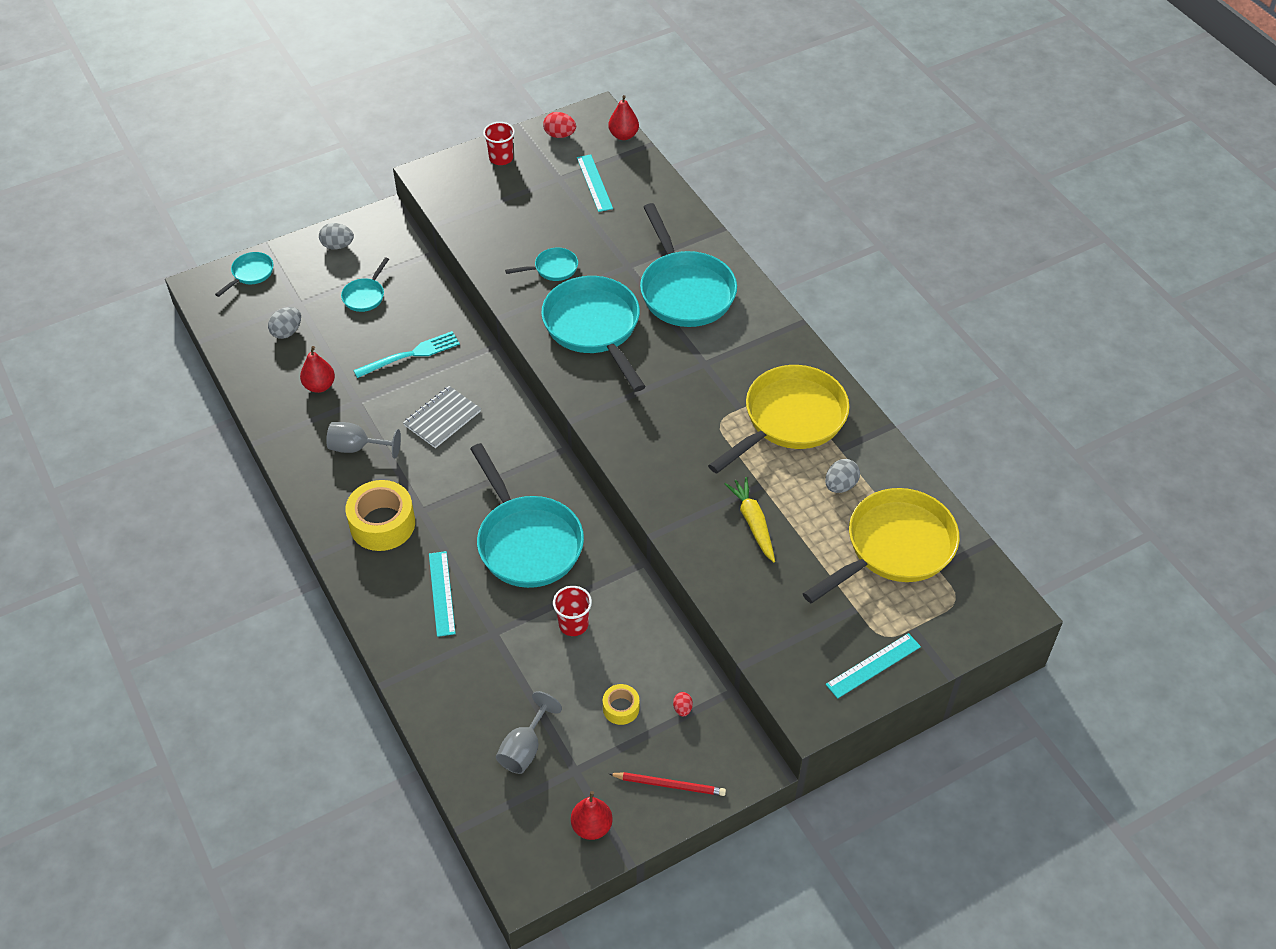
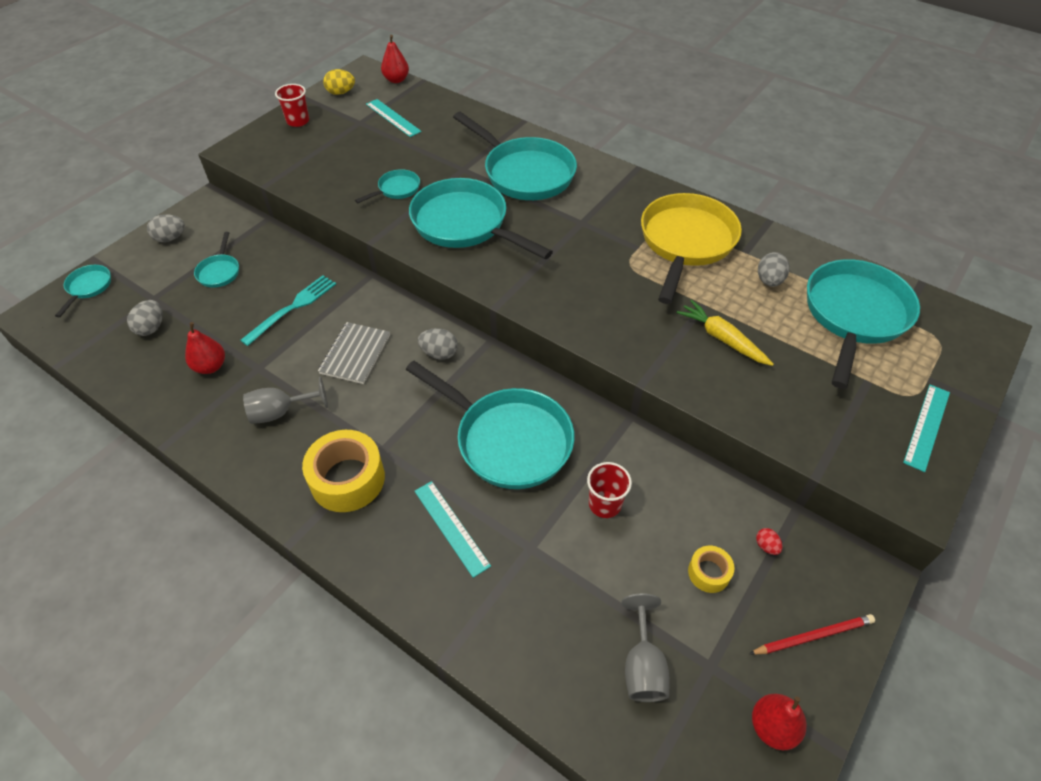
camera: 25 degrees left, 0 degrees up
(513, 444) = (439, 353): none -> grey egg
(559, 135) = (341, 92): red egg -> yellow egg
(894, 547) = (854, 315): yellow pan -> turquoise pan

